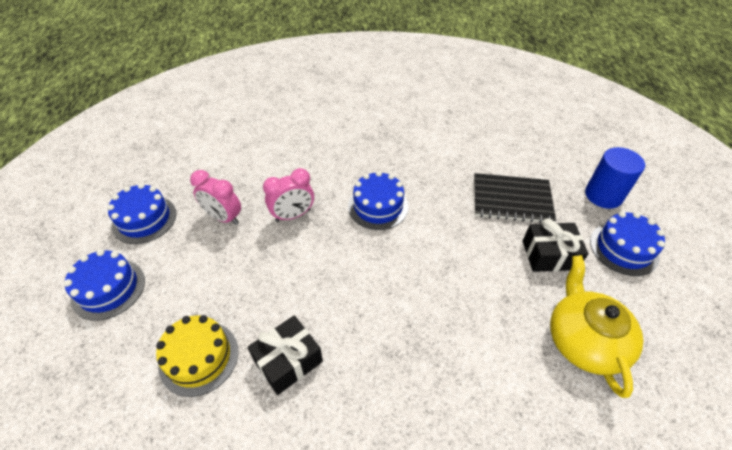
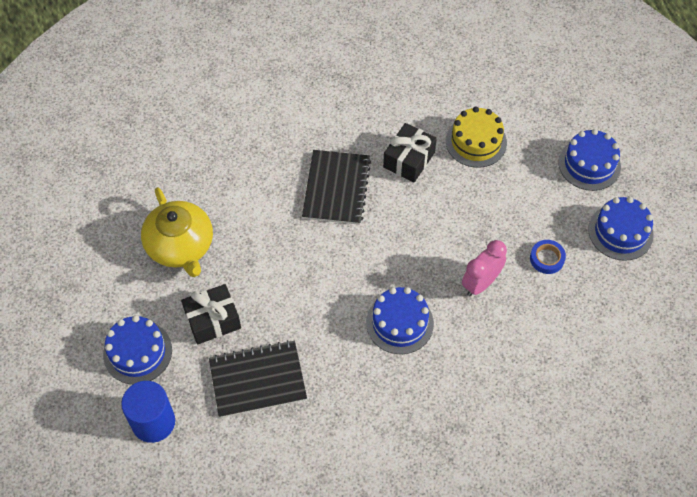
camera: 160 degrees right, 10 degrees up
(223, 217) = (547, 258): pink clock -> blue tape
(388, 352) = (336, 188): none -> black notebook

